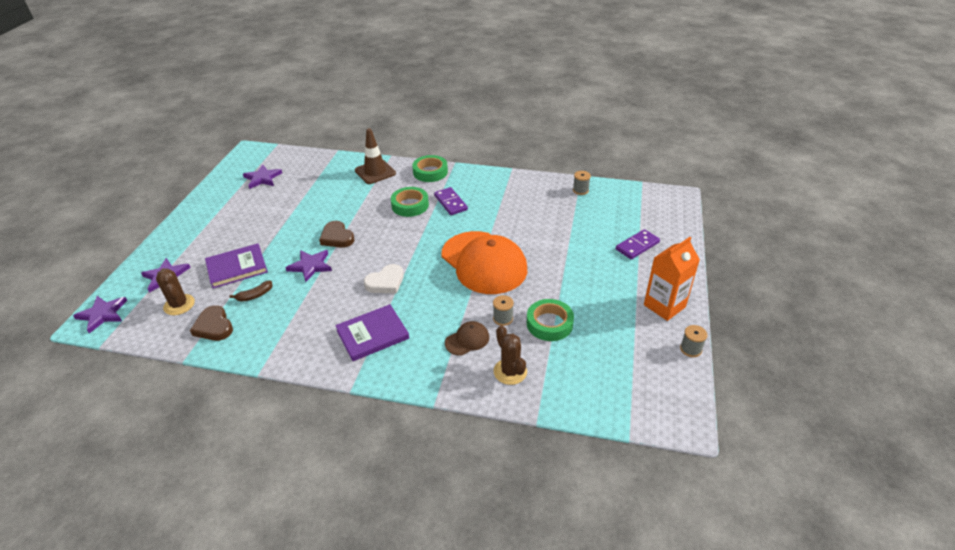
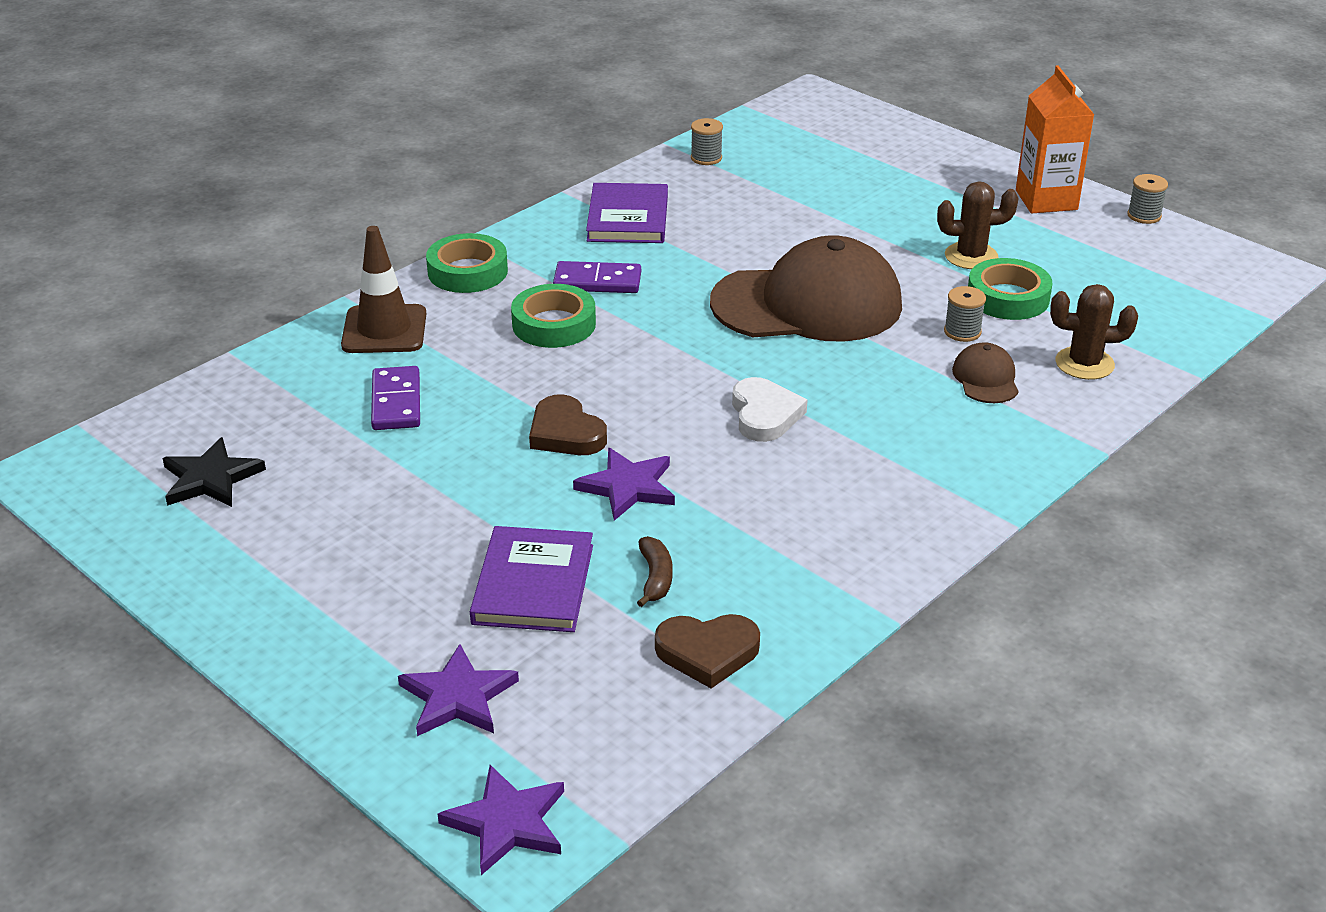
camera: 60 degrees left, 5 degrees down
(179, 305) = (587, 691): brown cactus -> brown cactus (971, 256)
(262, 178) = (211, 478): purple star -> black star
(337, 237) = (565, 433): brown heart -> brown heart turned 60 degrees clockwise
(372, 334) = (895, 466): purple book -> purple book (627, 218)
(484, 262) = (807, 304): orange cap -> brown cap
(637, 246) = (898, 168): purple domino -> purple domino (396, 402)

